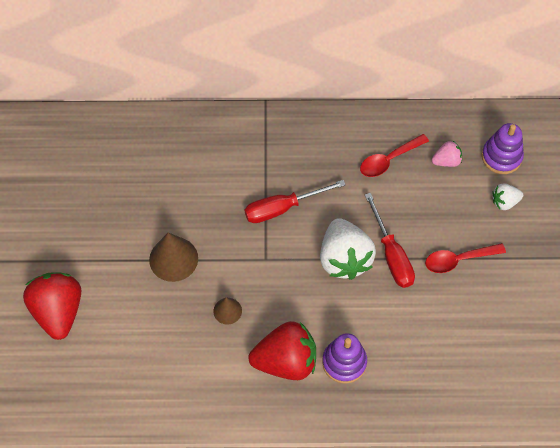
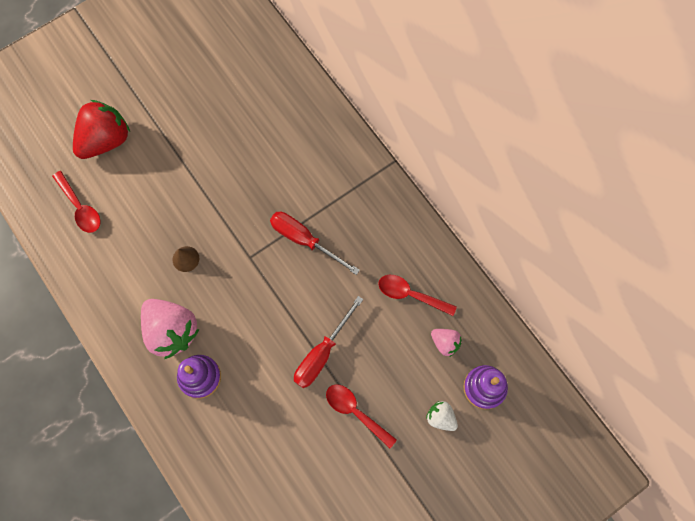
camera: 55 degrees right, 10 degrees up
(107, 371) = (80, 207): none -> red spoon
(173, 259) = (203, 189): brown cone -> none
(286, 361) = (172, 331): red strawberry -> pink strawberry
(344, 259) = (292, 318): white strawberry -> none

